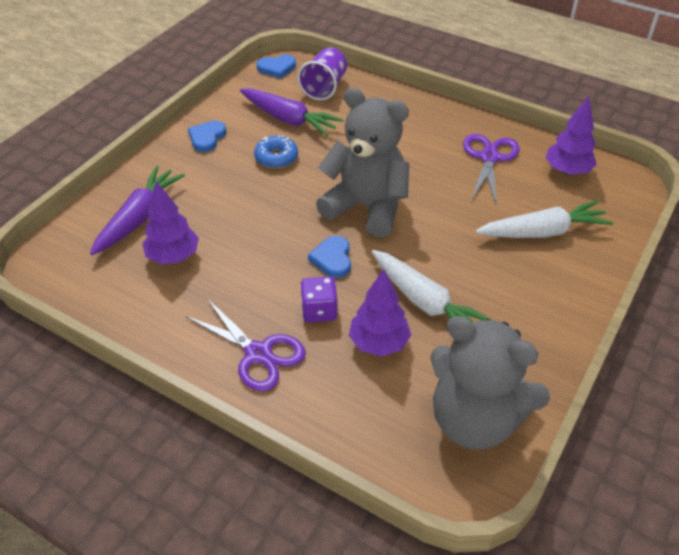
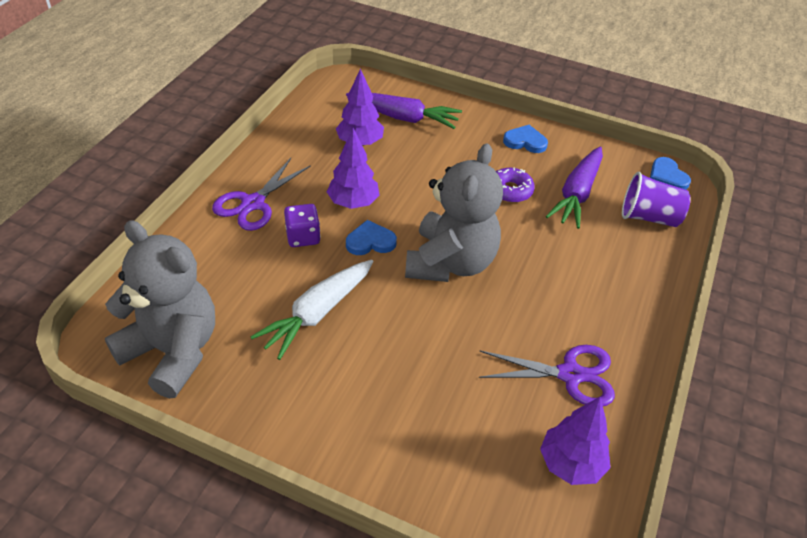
camera: 80 degrees right, 0 degrees up
(276, 157) = (510, 190): blue donut -> purple donut
(378, 343) = (265, 279): purple tree -> purple tree (353, 203)
(475, 420) = (172, 351): grey teddy bear -> grey teddy bear turned 105 degrees clockwise
(543, 232) = (442, 426): white carrot -> none

